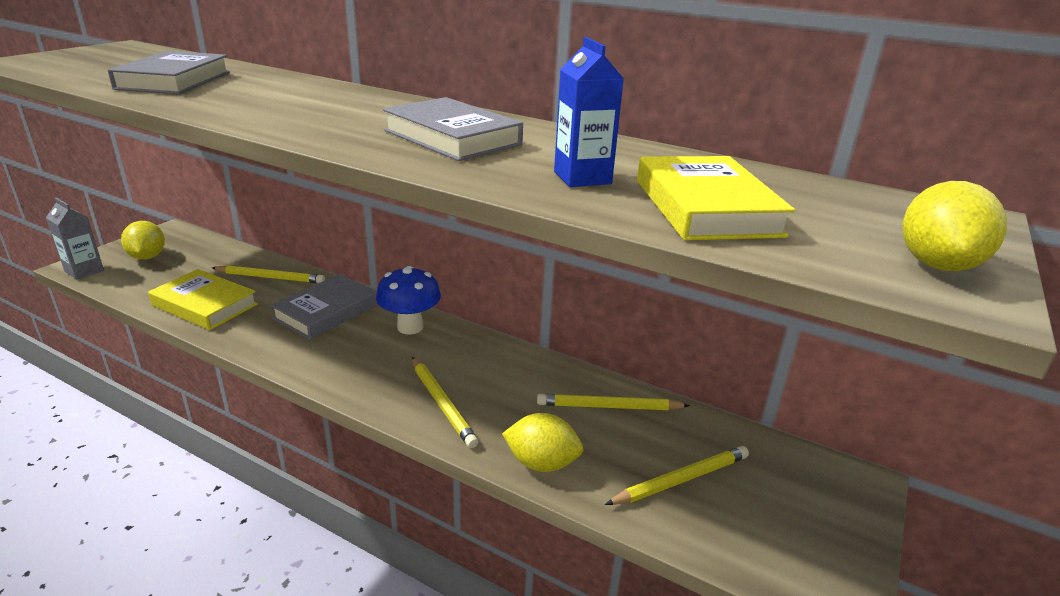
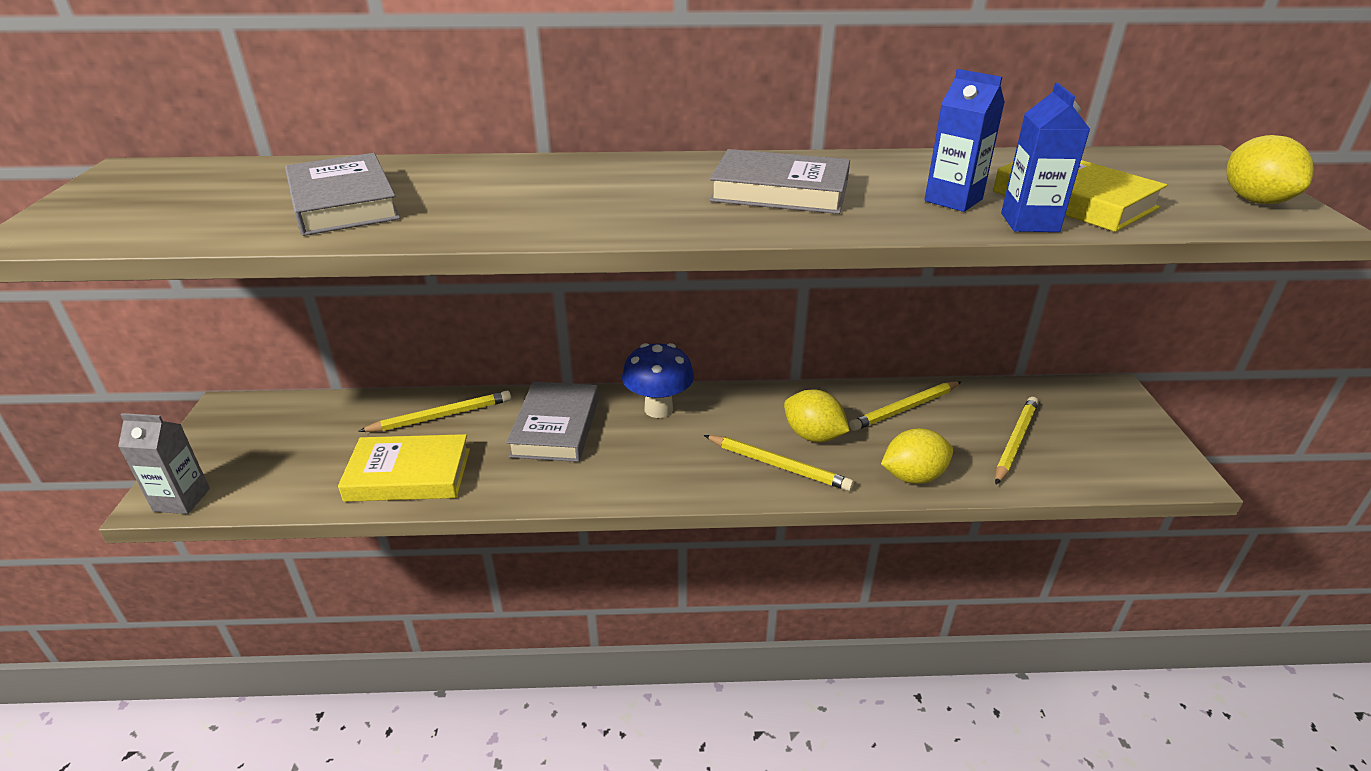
camera: 30 degrees left, 5 degrees up
(147, 257) = (245, 451): yellow lemon -> yellow lemon (813, 436)
(612, 210) = (1029, 222): none -> blue carton

